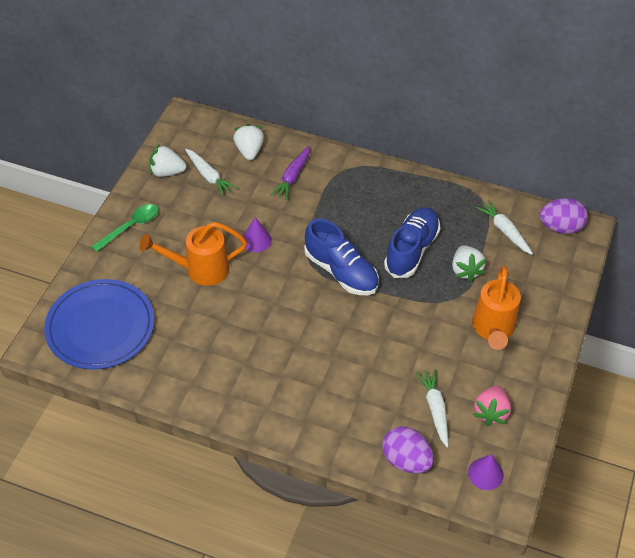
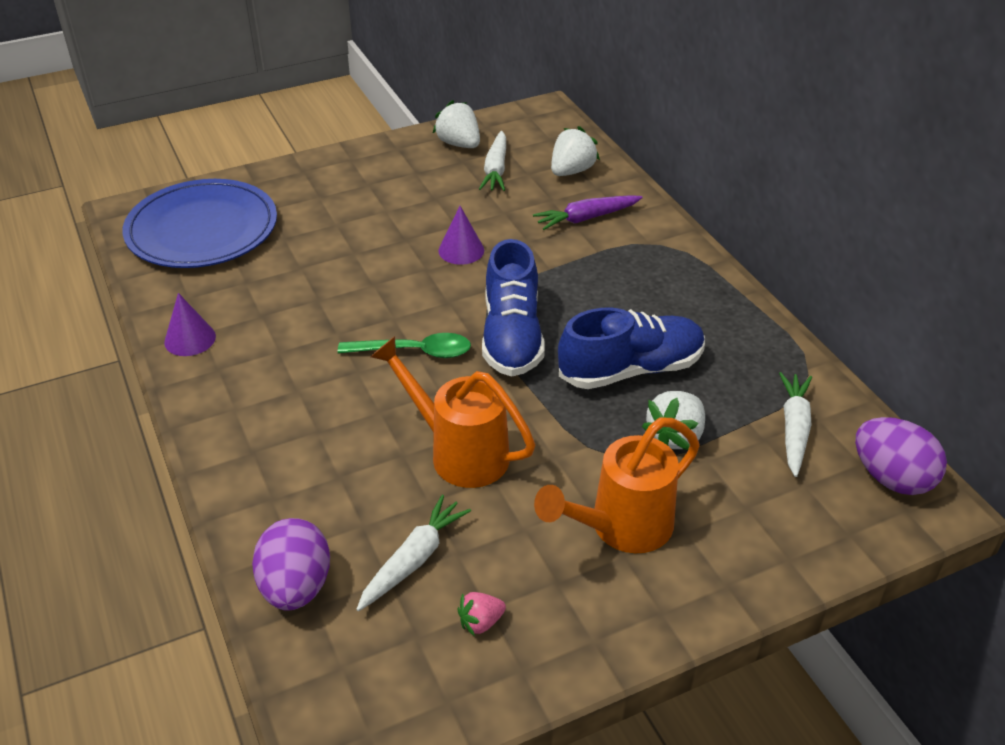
camera: 45 degrees right, 10 degrees down
(131, 226) = (356, 168): green spoon -> green spoon (415, 352)
(200, 269) = (365, 241): orange watering can -> orange watering can (459, 452)
(485, 473) = (368, 690): purple cone -> purple cone (190, 339)
(491, 412) = (480, 622): pink strawberry -> pink strawberry, size x0.59

